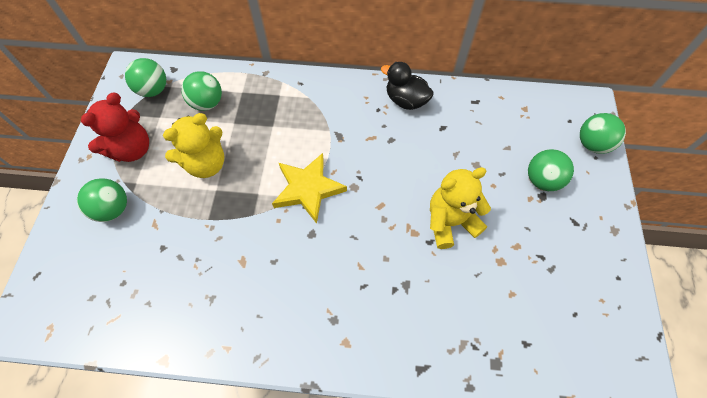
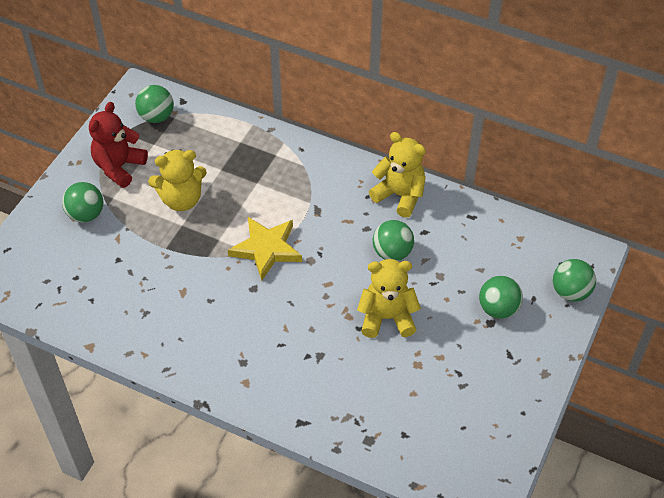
camera: 20 degrees right, 10 degrees down
(132, 149) = (119, 167): red teddy bear -> red teddy bear turned 150 degrees clockwise
(207, 103) = (203, 143): green ball -> green ball (392, 252)
(406, 100) = (400, 195): black duck -> yellow teddy bear

